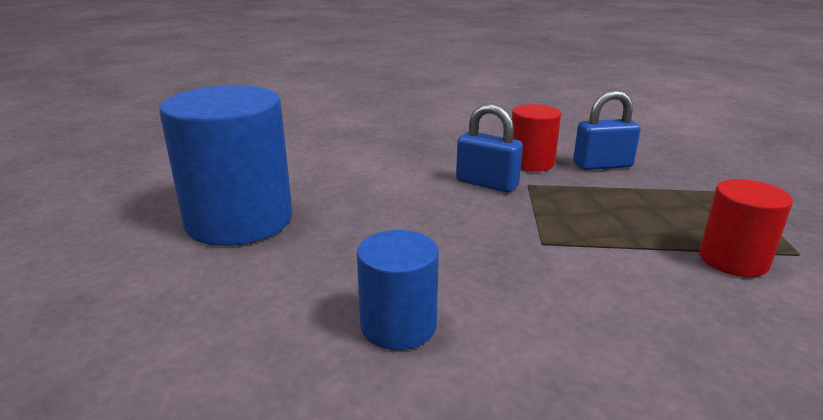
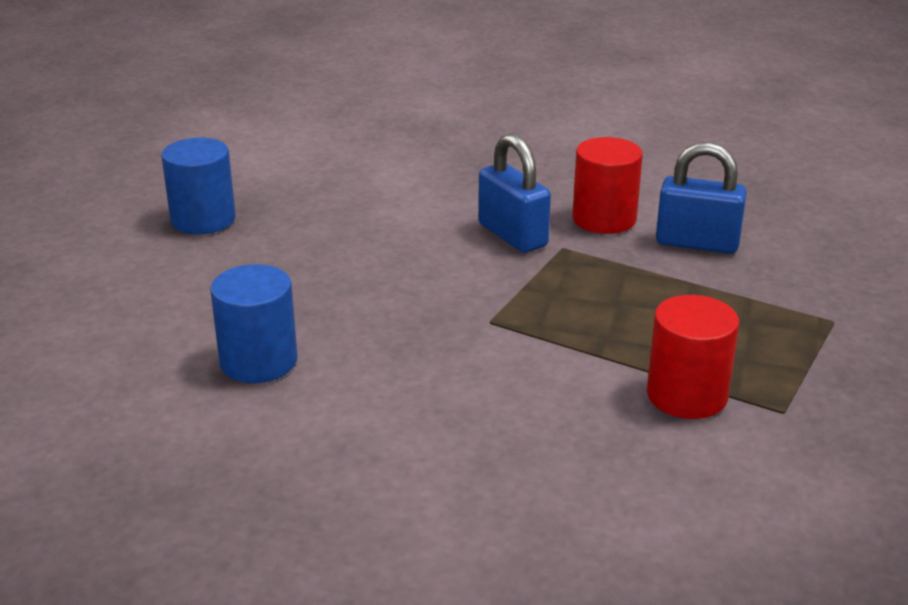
camera: 25 degrees right, 5 degrees up
(239, 220) = (203, 219): blue cylinder -> blue cylinder, size x0.54

